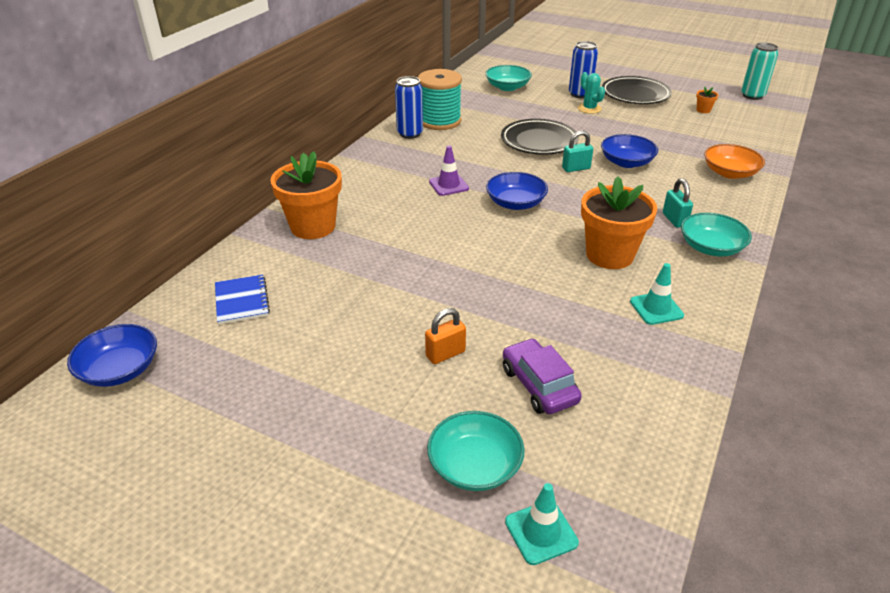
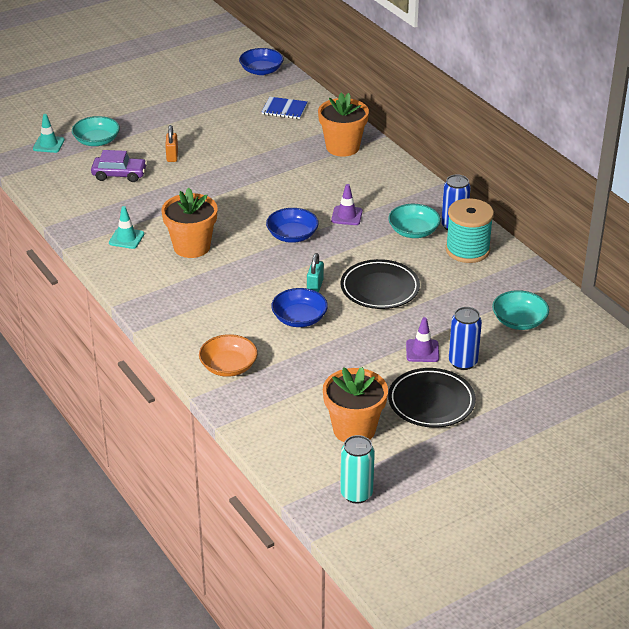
camera: 120 degrees right, 0 degrees up
(589, 109) = (422, 351): turquoise cactus -> purple traffic cone
(674, 220) = (198, 296): turquoise padlock -> none
(703, 110) = (354, 429): orange flower pot -> orange flower pot, size x2.49
(711, 247) = (153, 294): turquoise bowl -> turquoise bowl (413, 231)

